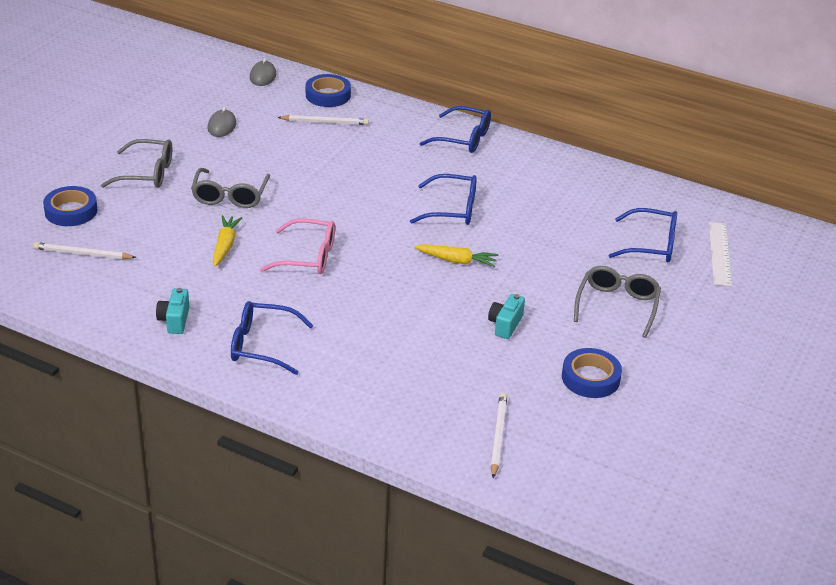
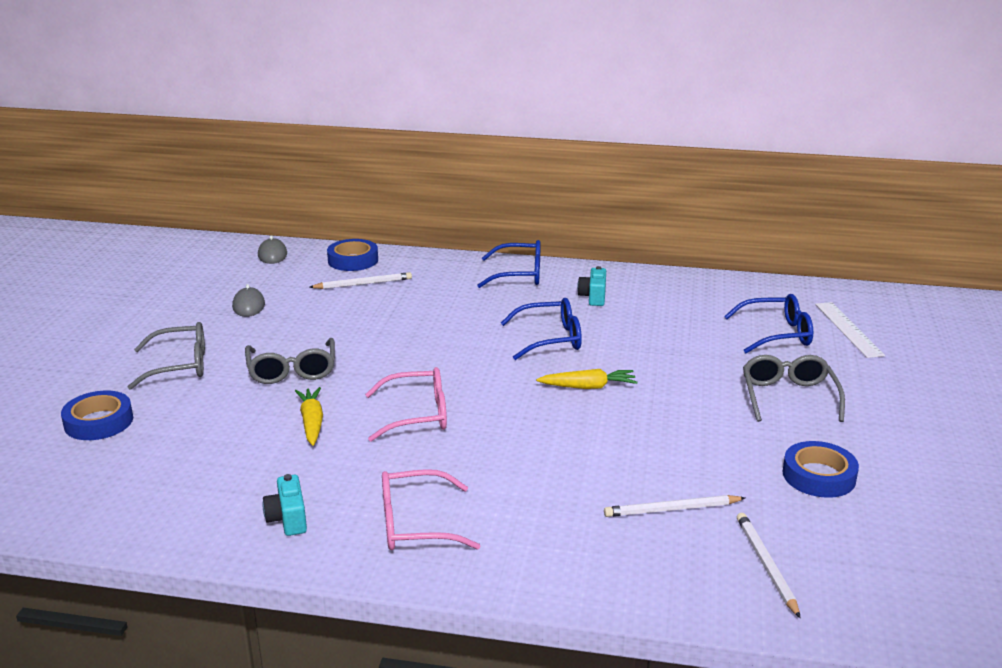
camera: 15 degrees left, 10 degrees down
(82, 254) = (132, 466): white pencil -> white pencil (671, 509)
(261, 345) = (415, 524): blue glasses -> pink glasses
(505, 325) = (685, 440): turquoise camera -> turquoise camera (593, 297)

